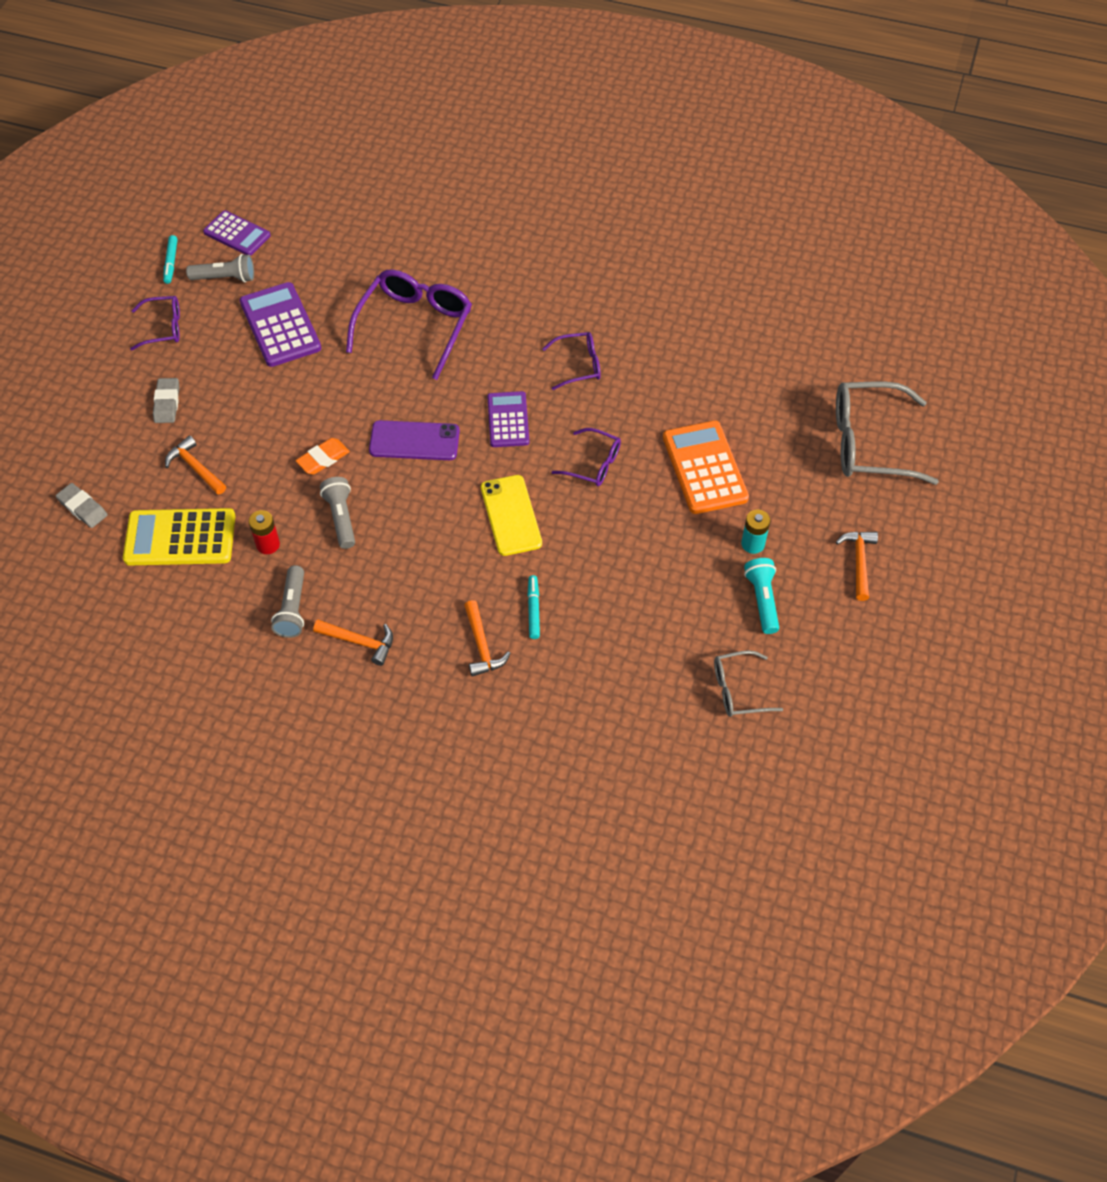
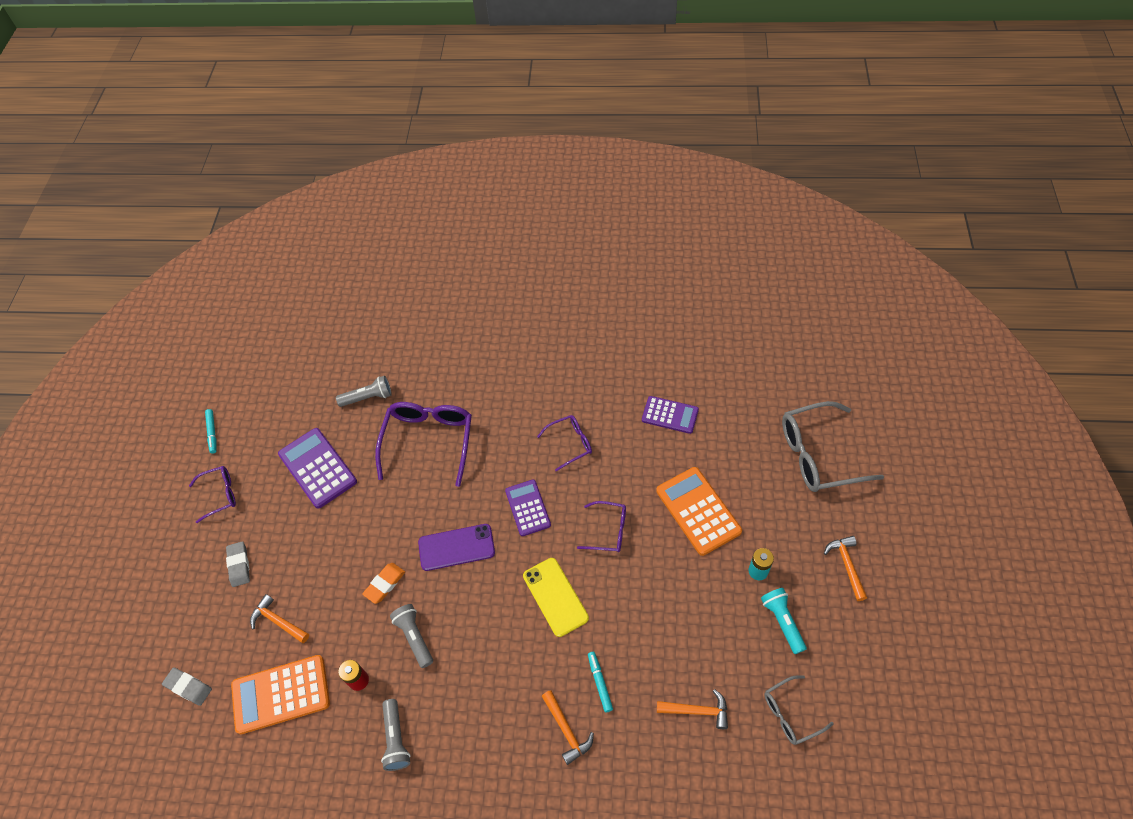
camera: 10 degrees left, 0 degrees up
(180, 538) = (281, 694): yellow calculator -> orange calculator
(225, 278) = (261, 436): grey flashlight -> grey flashlight (368, 397)
(237, 234) = (261, 393): purple calculator -> purple calculator (670, 415)
(359, 642) = (462, 756): orange hammer -> orange hammer (697, 711)

